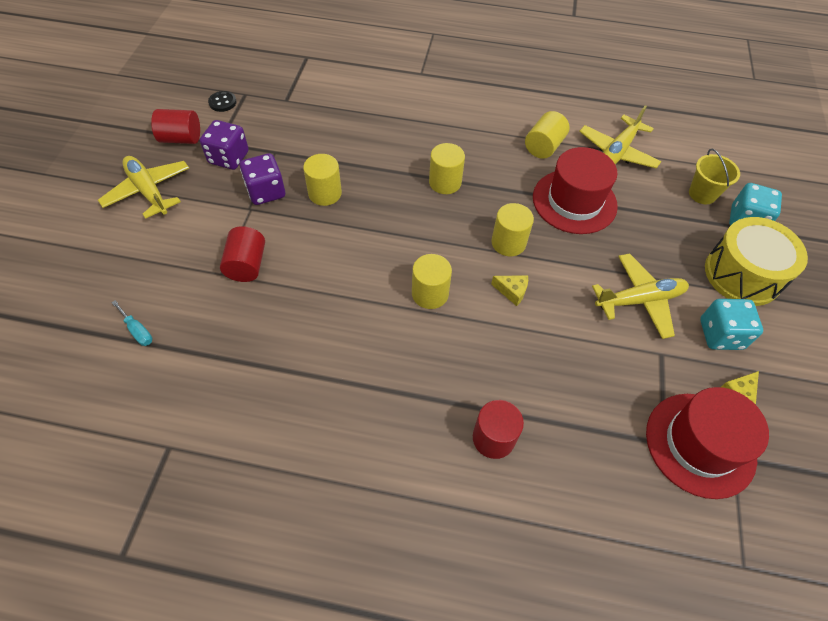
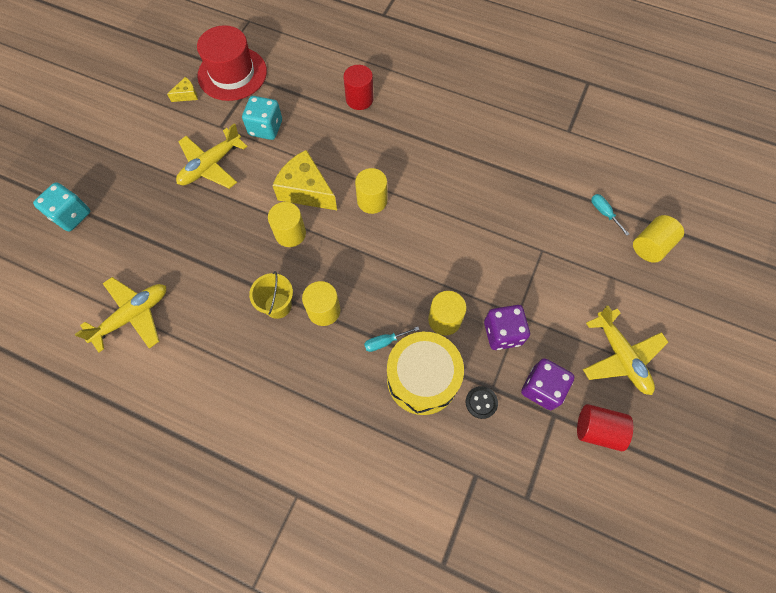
camera: 165 degrees left, 10 degrees up
(222, 102) = (554, 487): black button -> black button (481, 402)
(247, 265) = (520, 254): red cylinder -> none
(379, 168) = (385, 342): none -> turquoise screwdriver
(512, 291) = (306, 190): yellow cheese -> yellow cheese, size x2.15
(543, 146) = (204, 338): yellow cylinder -> yellow cylinder (650, 246)
(574, 201) = (210, 264): red hat -> none
(639, 300) = (211, 165): yellow plane -> yellow plane turned 45 degrees counterclockwise
(702, 194) = (87, 250): yellow bucket -> yellow bucket (278, 305)
(720, 334) = (169, 131): turquoise dice -> turquoise dice (266, 128)
(742, 274) = (116, 170): yellow drum -> yellow drum (422, 378)

